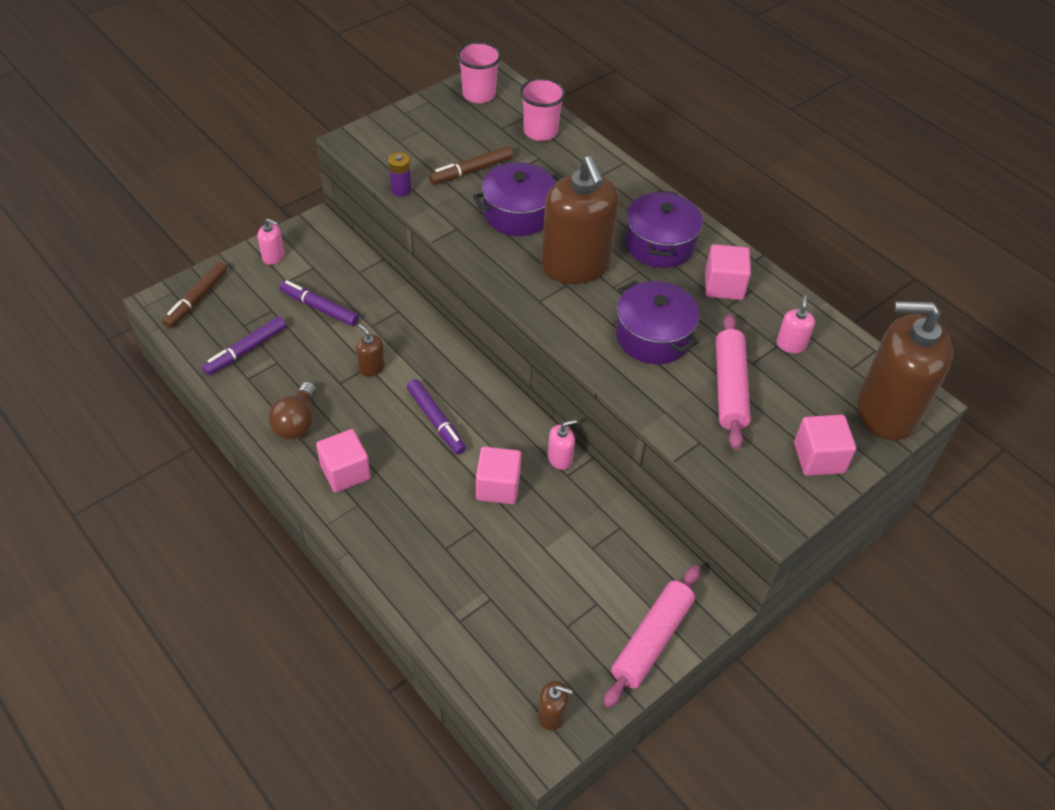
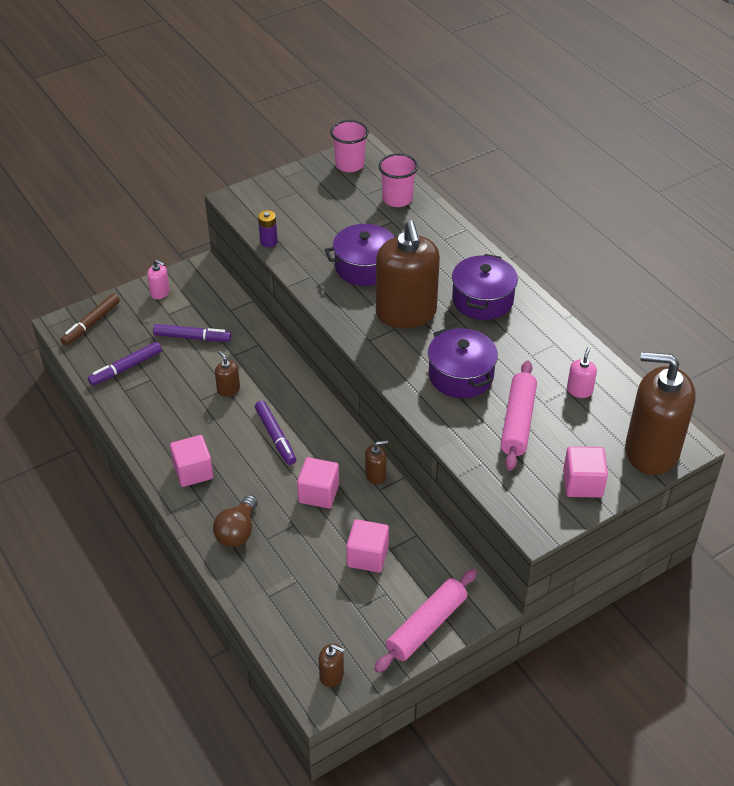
camera: 10 degrees right, 5 degrees down
(297, 422) = (159, 429): brown light bulb -> brown light bulb (237, 532)
(319, 308) = (192, 337): purple marker -> purple marker turned 150 degrees clockwise
(471, 171) = (331, 229): brown marker -> none
(560, 458) = (375, 475): pink soap dispenser -> brown soap dispenser
(724, 286) = (531, 338): pink cube -> pink cube (367, 556)

